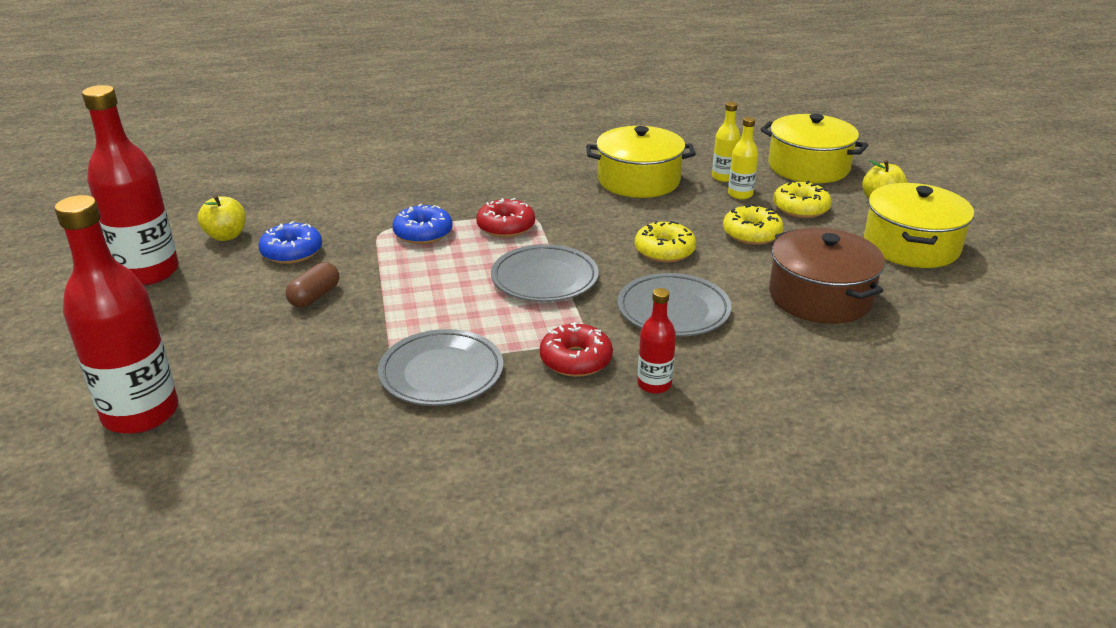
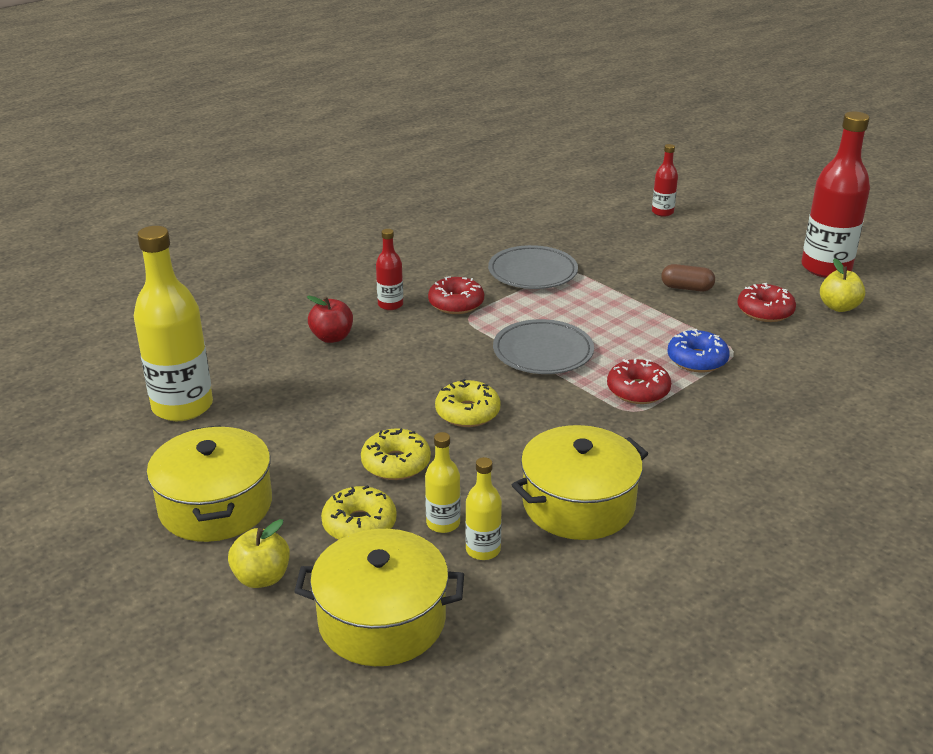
camera: 150 degrees right, 0 degrees up
(141, 413) = (662, 212): red bottle -> red bottle, size x0.49
(292, 252) = (765, 311): blue donut -> red donut
(315, 296) = (686, 288): brown capsule -> brown capsule turned 75 degrees counterclockwise
(673, 310) = (416, 358): grey plate -> none
(750, 362) = (332, 337): none -> red apple
(820, 297) = (297, 409): brown pot -> none
(941, 333) = (182, 406): none -> yellow bottle

